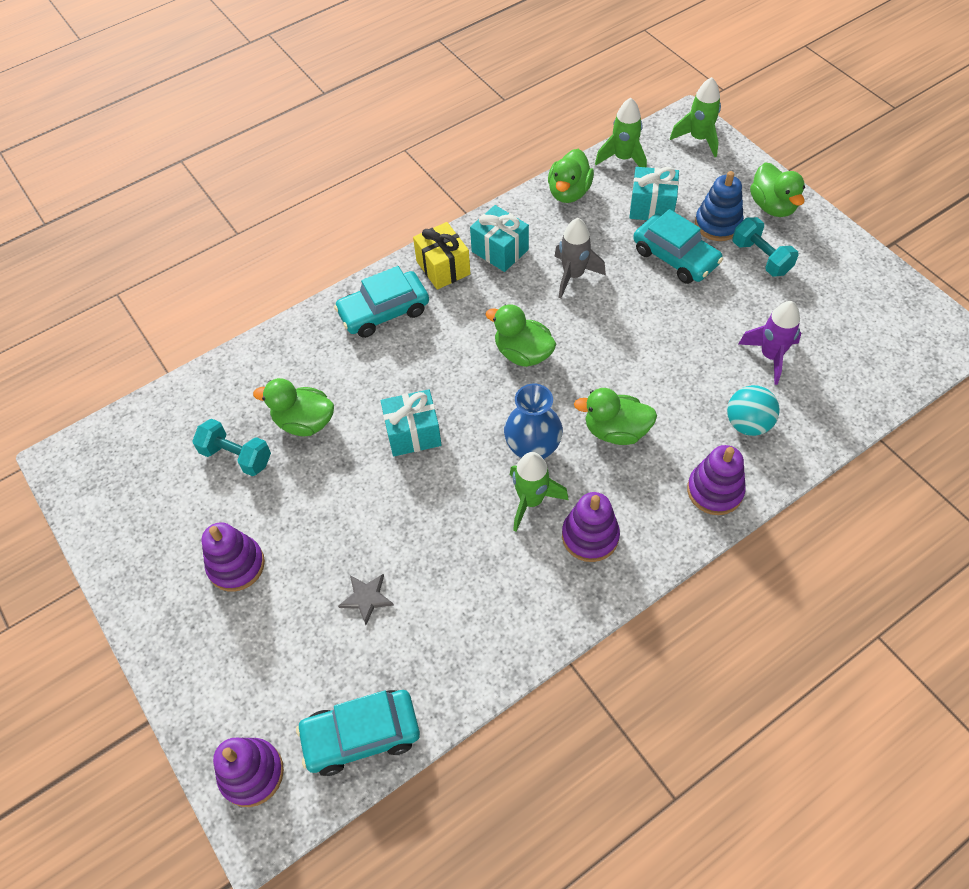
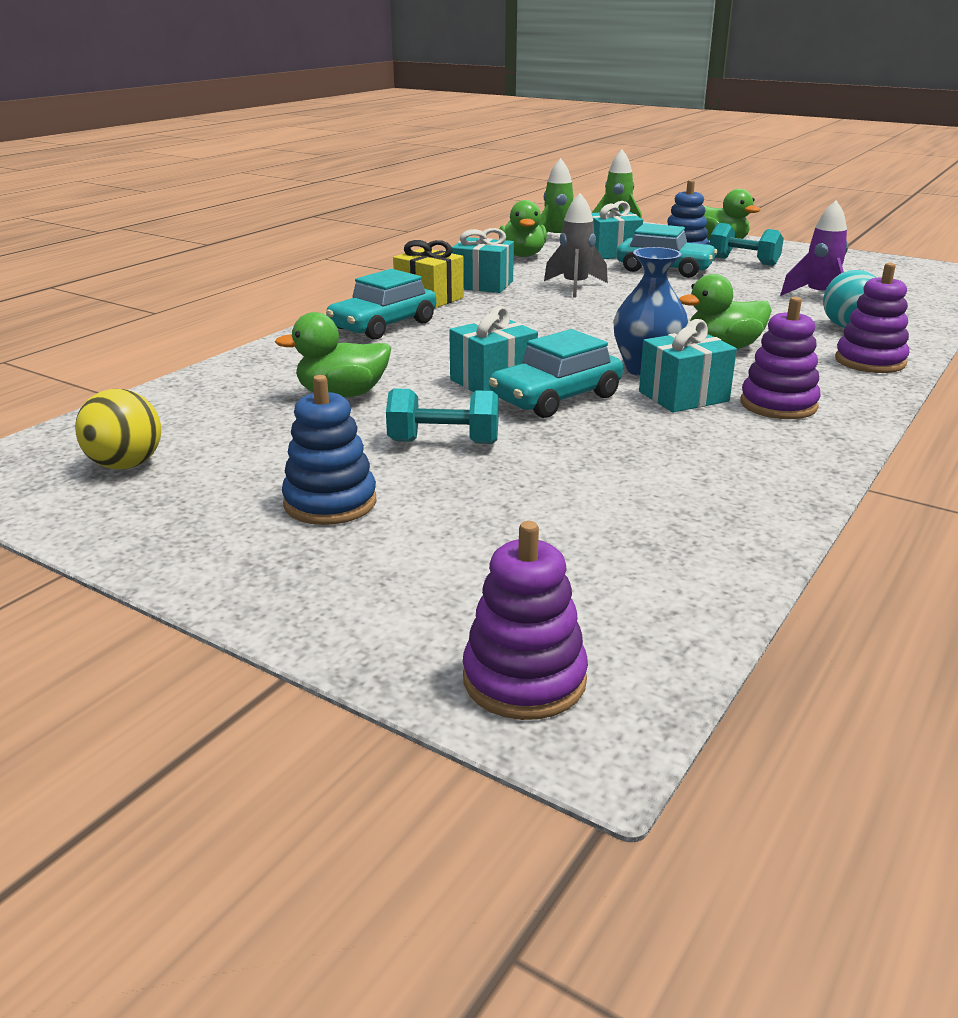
camera: 25 degrees left, 30 degrees down
(143, 478) = (126, 465): none -> yellow ball
(236, 456) = (263, 429): turquoise dumbbell -> turquoise dumbbell (443, 442)
(236, 565) = (330, 503): purple stacking toy -> blue stacking toy
(361, 735) = (666, 599): turquoise car -> turquoise car (556, 398)
(366, 598) = (550, 491): grey star -> none
(523, 353) = (570, 325): green duck -> none
(531, 501) = (683, 396): green rocket -> turquoise gift

